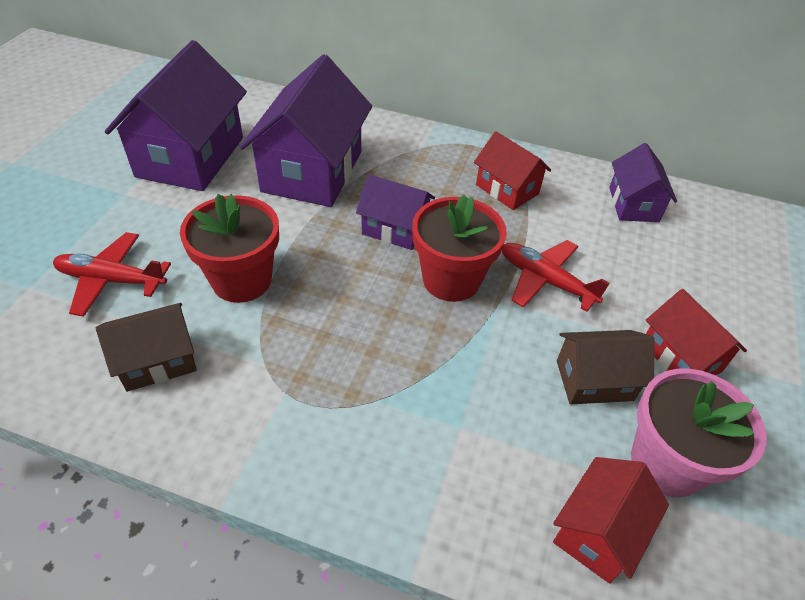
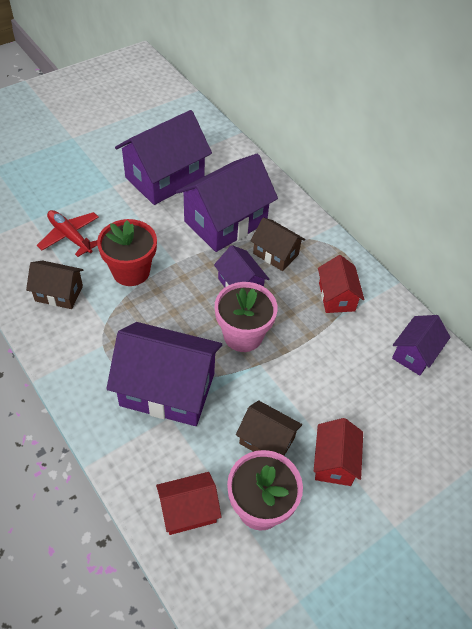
camera: 35 degrees right, 5 degrees up
(402, 178) = (275, 254): none -> brown house
(424, 395) = (167, 389): none -> purple house
(451, 280) = (243, 335): red flower pot -> pink flower pot
(545, 280) = (299, 368): red plane -> none

